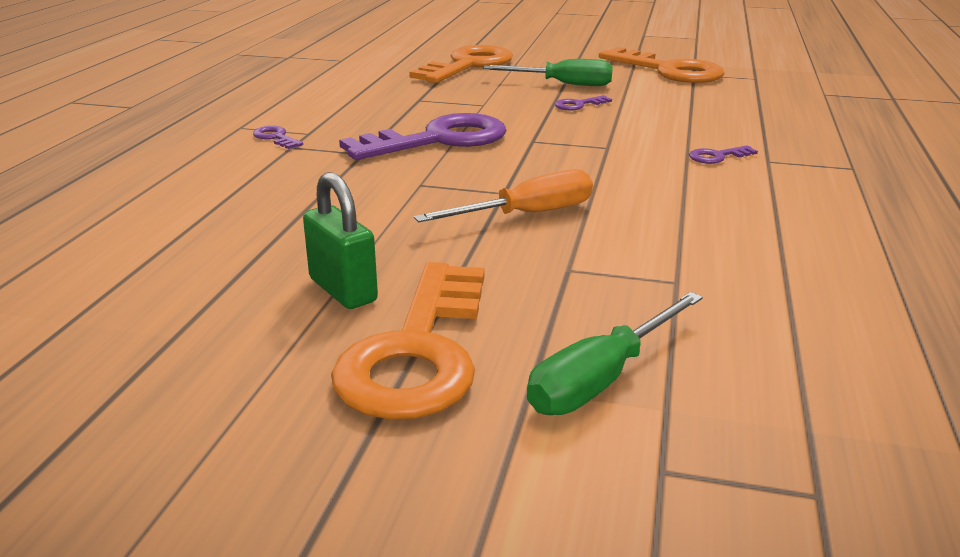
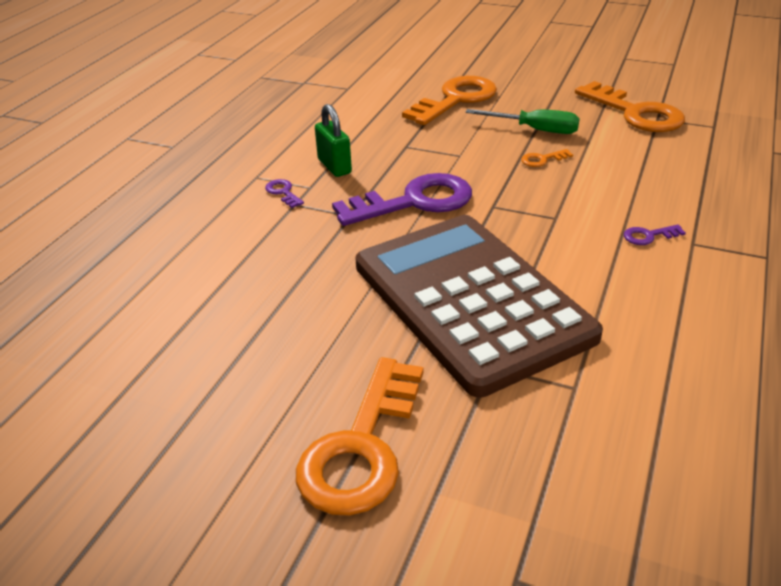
camera: 10 degrees right, 10 degrees up
(343, 290) = (315, 377): green padlock -> green padlock (334, 166)
(527, 214) = (470, 300): orange screwdriver -> brown calculator
(578, 105) = (542, 160): purple key -> orange key
(601, 379) = (492, 488): green screwdriver -> none

